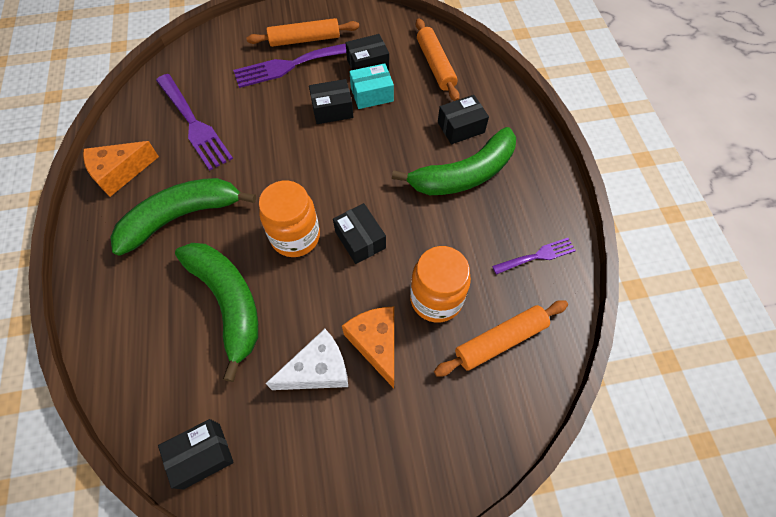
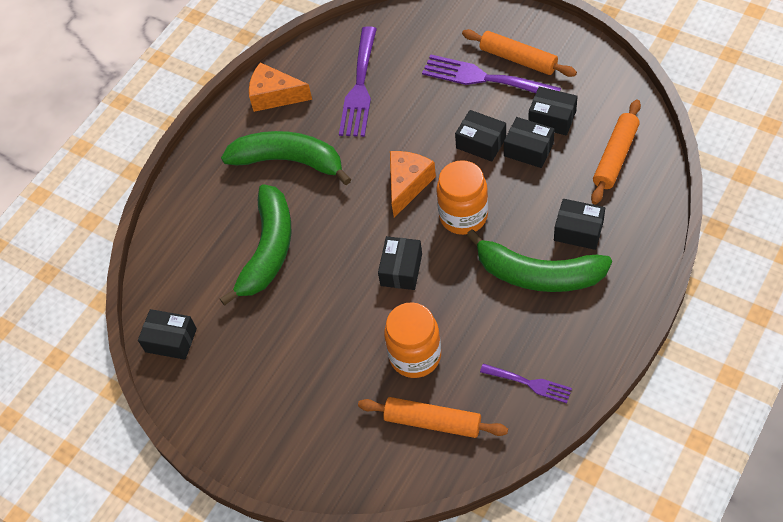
camera: 50 degrees right, 5 degrees down
(295, 237) = (356, 233): orange jar -> orange jar (463, 216)
(318, 370) = (286, 342): white cheese -> none
(372, 94) = (528, 150): turquoise box -> black box
(376, 344) = (341, 354): orange cheese -> orange cheese (408, 185)

